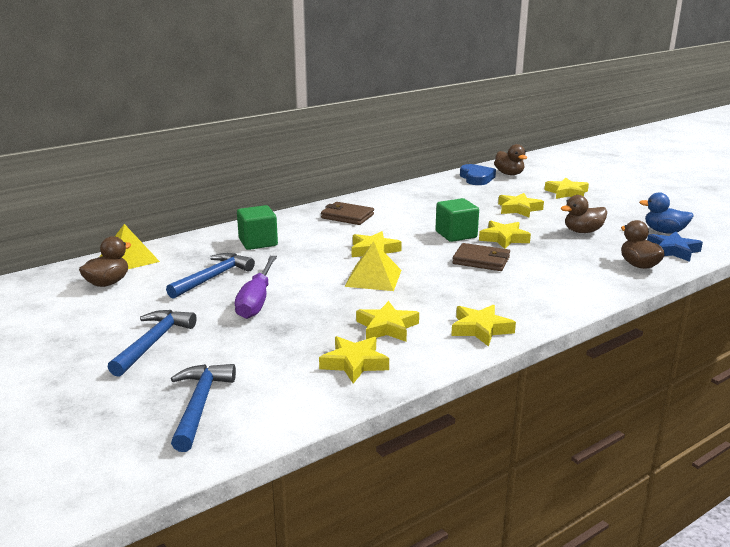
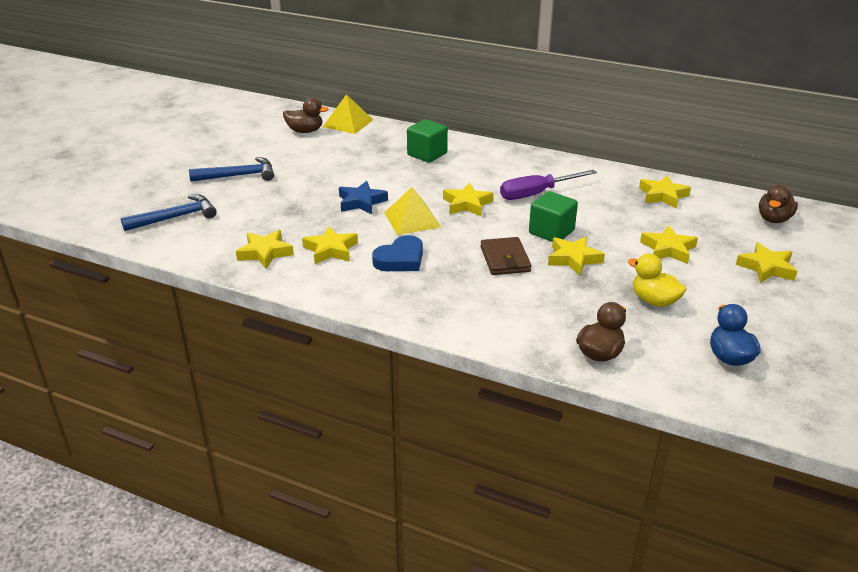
camera: 60 degrees right, 10 degrees up
(213, 277) = (348, 160): blue hammer -> none
(257, 300) = (327, 187): purple screwdriver -> purple screwdriver (537, 193)
(347, 216) = (527, 171): brown wallet -> none
(476, 178) = (727, 204): blue heart -> blue heart (400, 259)
(480, 329) = (364, 292): yellow star -> yellow star (663, 195)
(582, 231) = (654, 301): brown duck -> yellow duck
(673, 250) = (673, 372): blue star -> blue star (361, 202)

